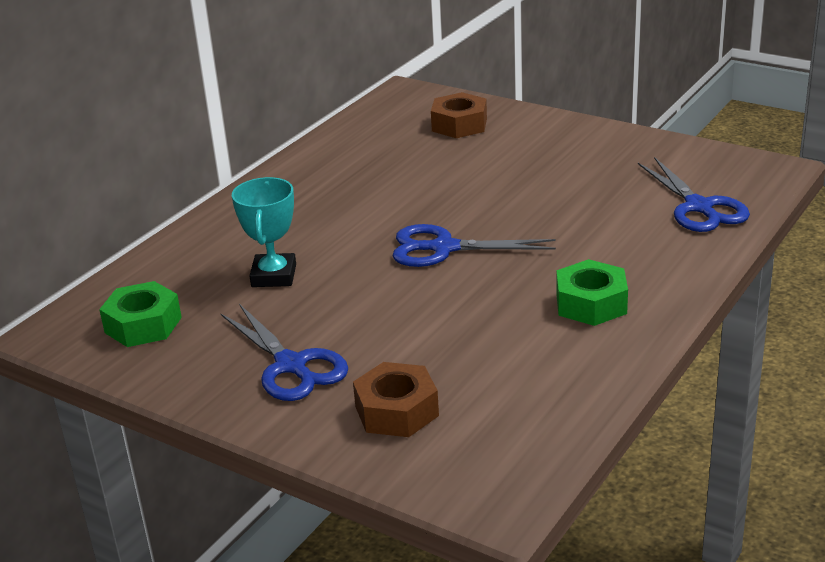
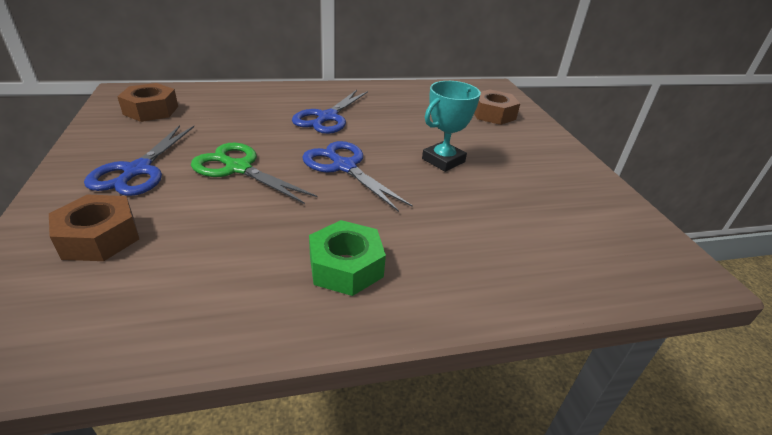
camera: 40 degrees right, 5 degrees up
(143, 325) = (151, 110): green nut -> brown nut
(274, 276) = (243, 125): turquoise trophy -> turquoise trophy (443, 160)
(367, 306) = (238, 168): none -> green scissors
(699, 207) = (566, 258): blue scissors -> blue scissors (327, 117)

